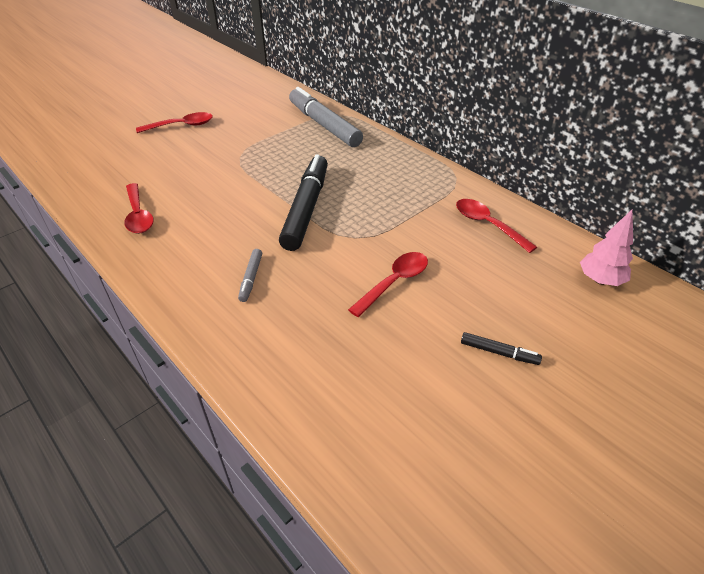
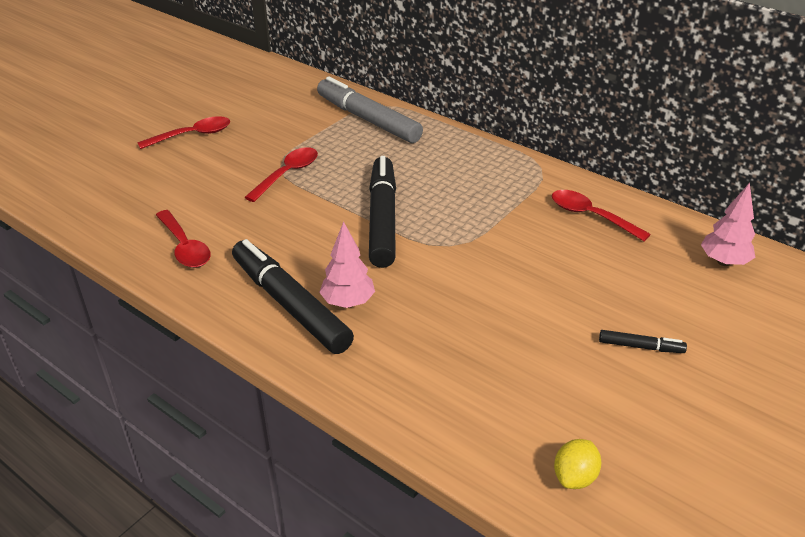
camera: 10 degrees left, 5 degrees down
(203, 275) = (290, 305): none -> black marker
(251, 278) = (348, 302): grey marker -> pink tree
(394, 282) = (509, 288): red spoon -> red spoon (287, 174)
(398, 476) = (574, 477): none -> yellow lemon

